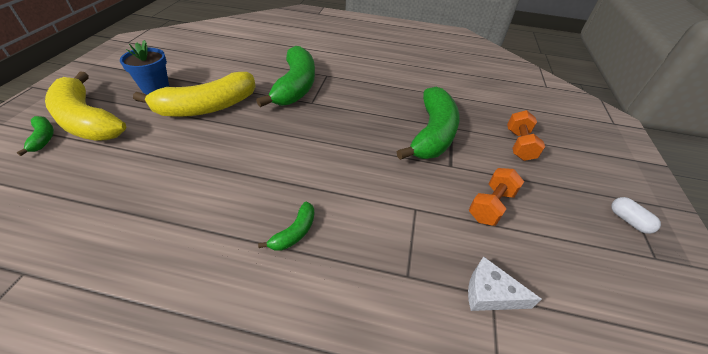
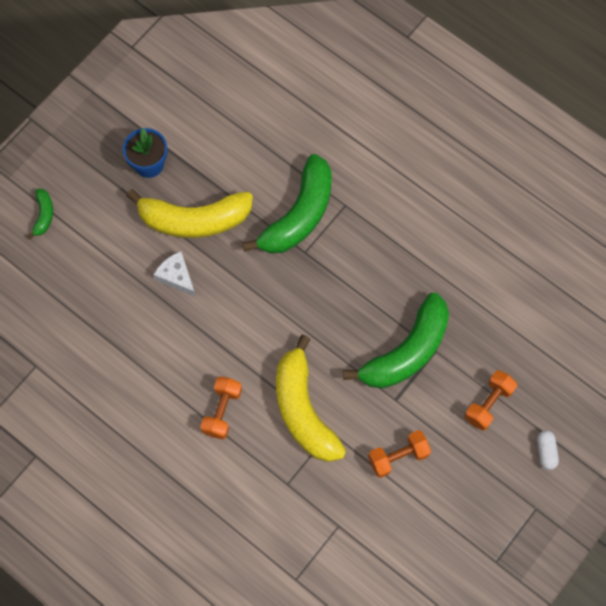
camera: 30 degrees right, 25 degrees up
(87, 121) = (80, 201): yellow banana -> yellow banana (303, 410)
(294, 232) = (222, 411): green banana -> orange dumbbell
(490, 293) = (337, 523): white cheese -> white cheese (176, 276)
(628, 220) = (510, 525): white capsule -> white capsule (546, 451)

